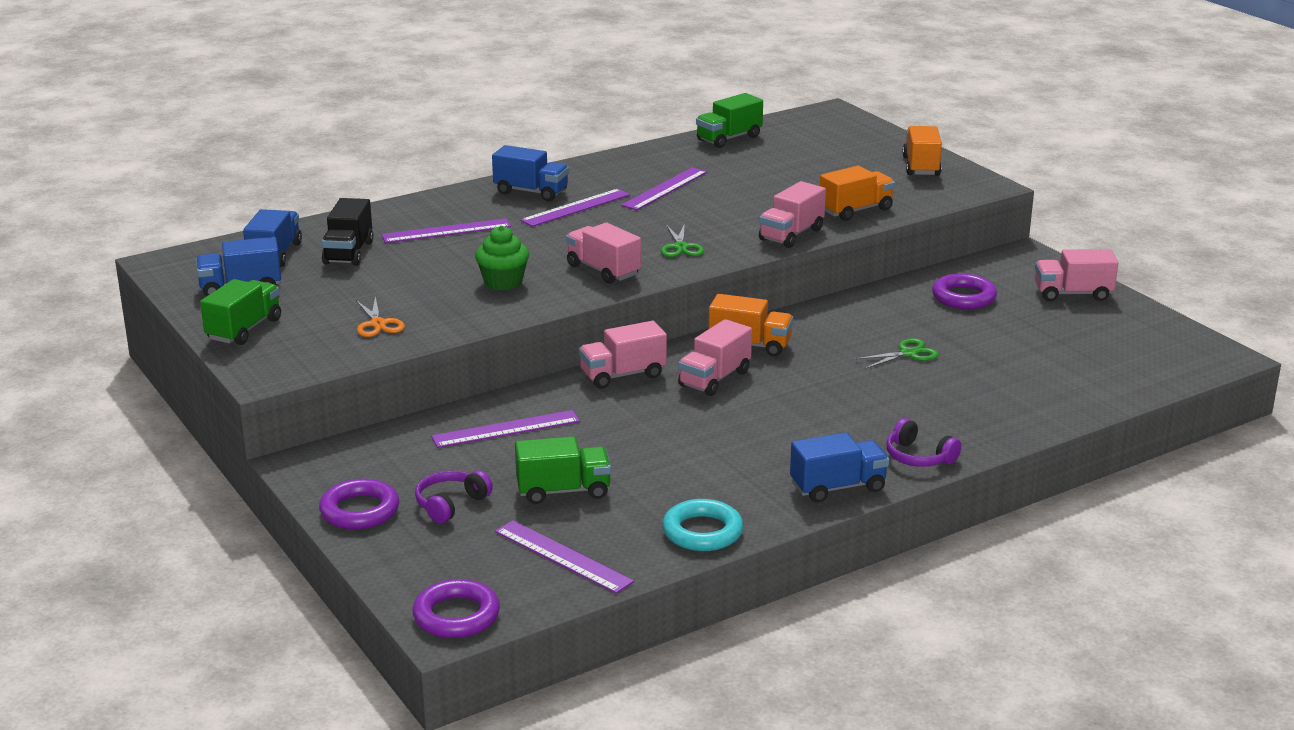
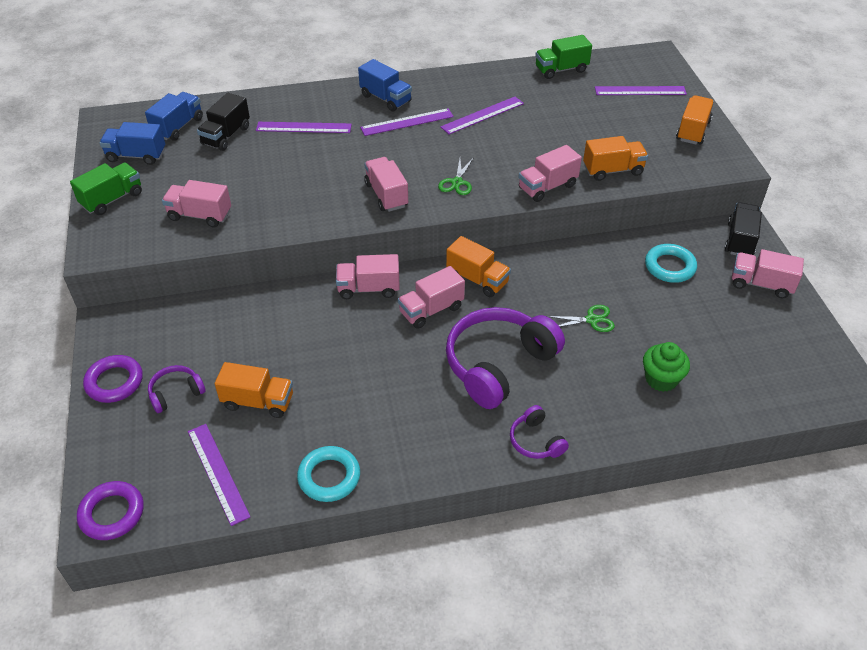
camera: 20 degrees right, 20 degrees up
(378, 324) = (200, 215): orange scissors -> pink truck
(503, 282) = (309, 191): green cupcake -> green cupcake (661, 379)
(506, 429) = (257, 324): purple ruler -> purple ruler (640, 91)
(563, 491) = (258, 401): green truck -> orange truck
(829, 407) = (498, 364): none -> purple headphones
(838, 487) = (455, 457): blue truck -> none
(963, 297) = (669, 266): purple ring -> turquoise ring
(1025, 264) = (739, 240): none -> black truck

